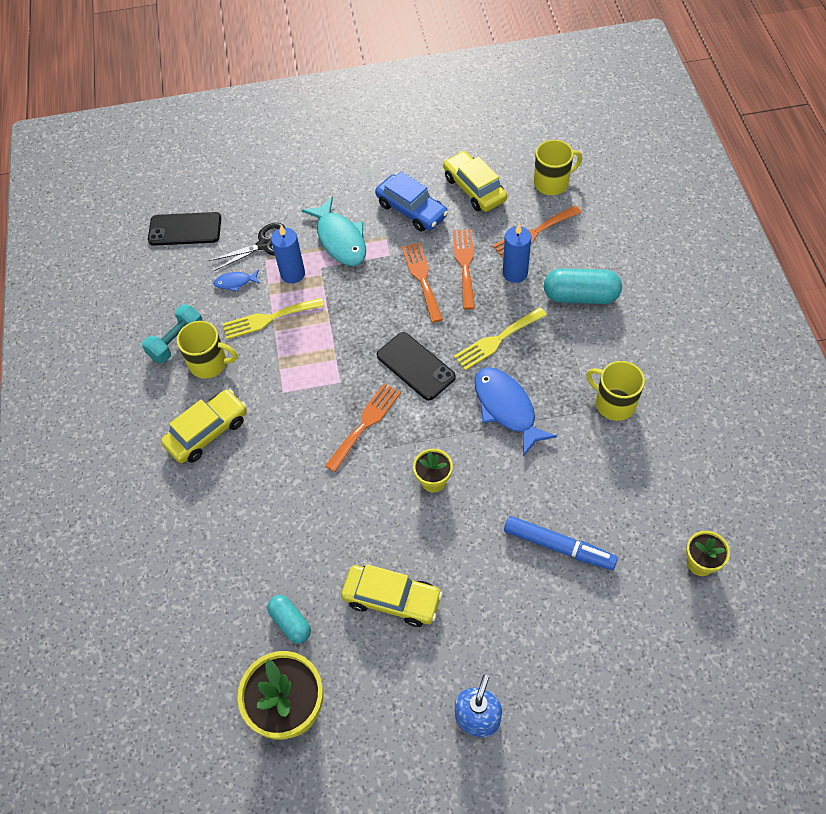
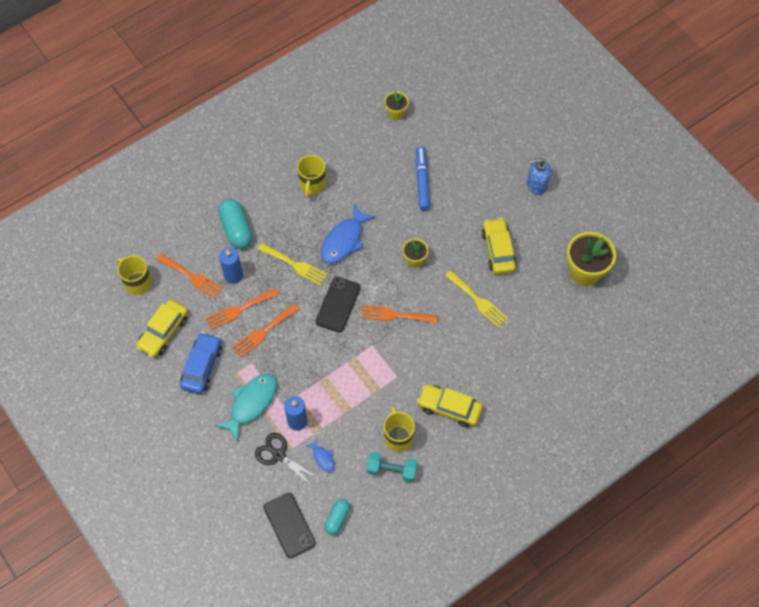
camera: 120 degrees left, 5 degrees up
(268, 319) = (343, 417): yellow fork -> yellow fork (478, 300)
(290, 622) = (540, 295): turquoise capsule -> turquoise capsule (337, 519)

